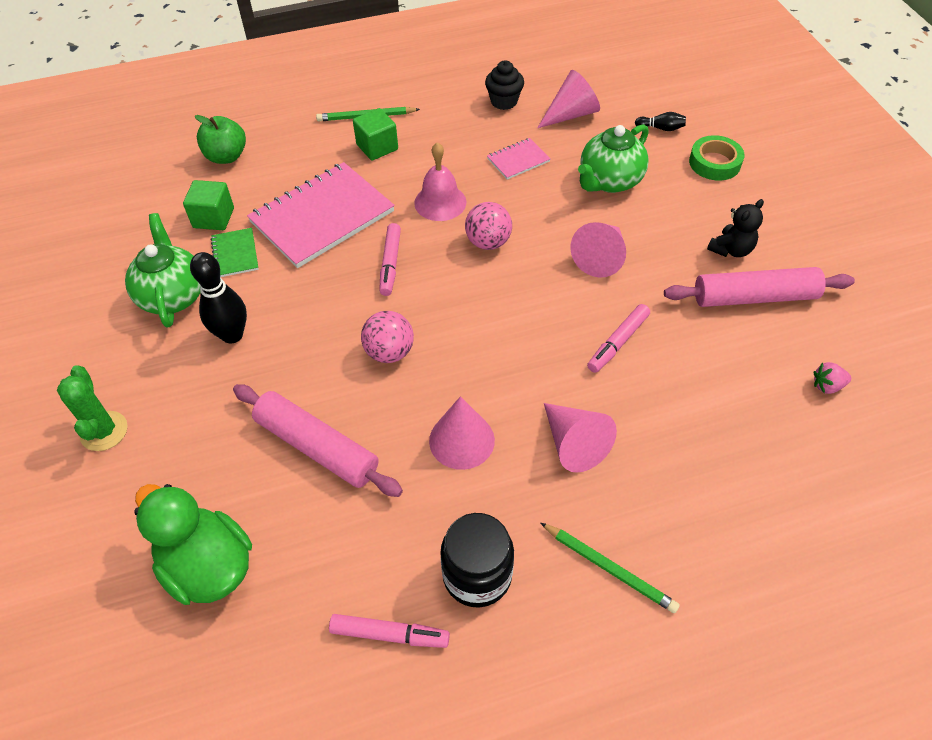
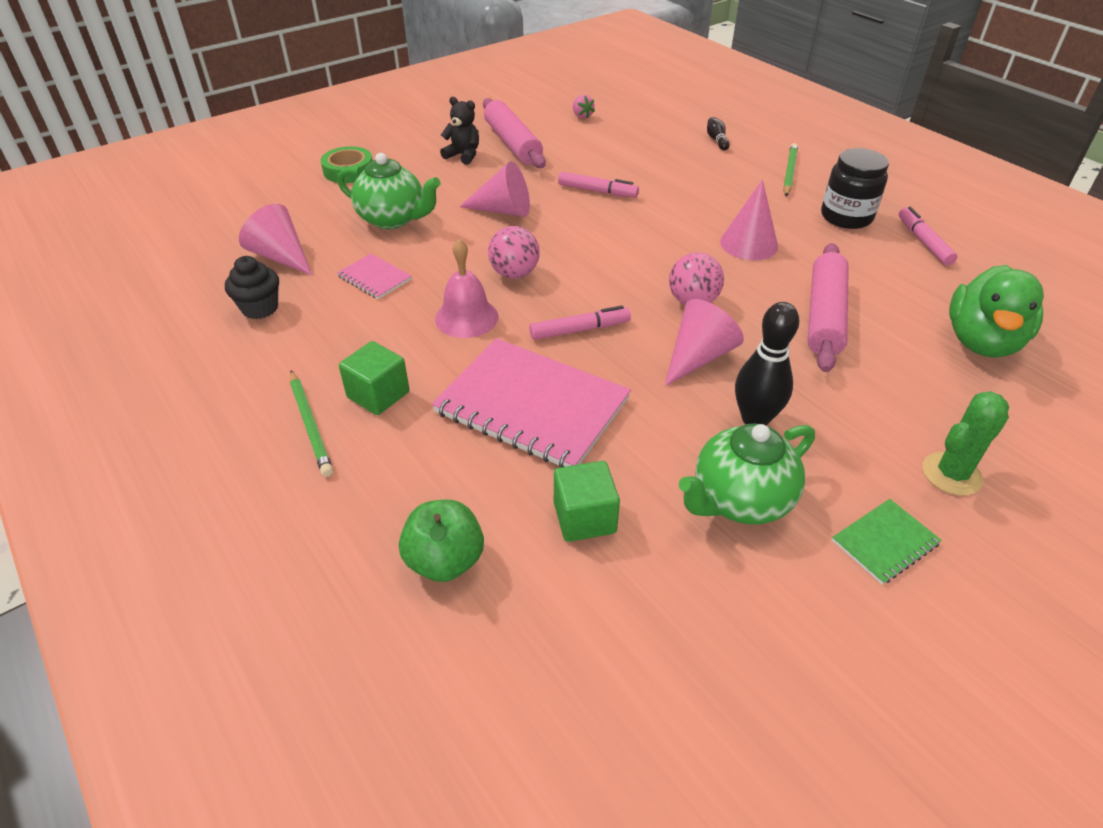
camera: 110 degrees left, 10 degrees down
(235, 254) = (637, 466): green notebook -> green notebook (884, 542)
(574, 444) = (708, 196): pink cone -> pink cone (698, 357)
(661, 128) = (298, 201): black bowling pin -> black bowling pin (716, 140)

